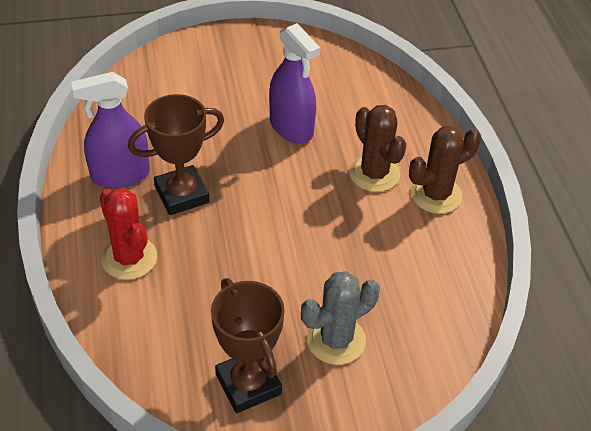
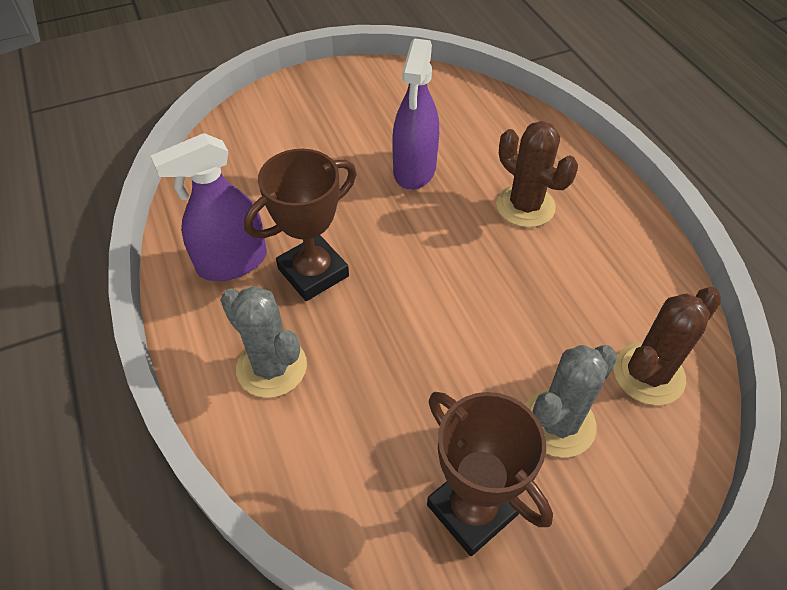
camera: 10 degrees left, 5 degrees up
(129, 258) = (271, 367): red cactus -> grey cactus
(291, 127) = (414, 169): purple spray bottle -> purple spray bottle turned 60 degrees clockwise
(436, 195) = (602, 218): brown cactus -> brown cactus (648, 374)

